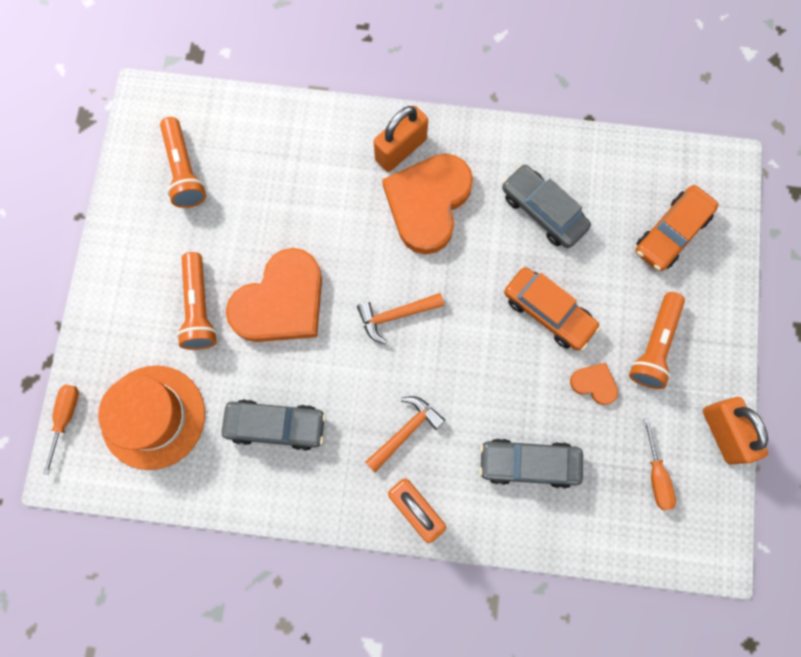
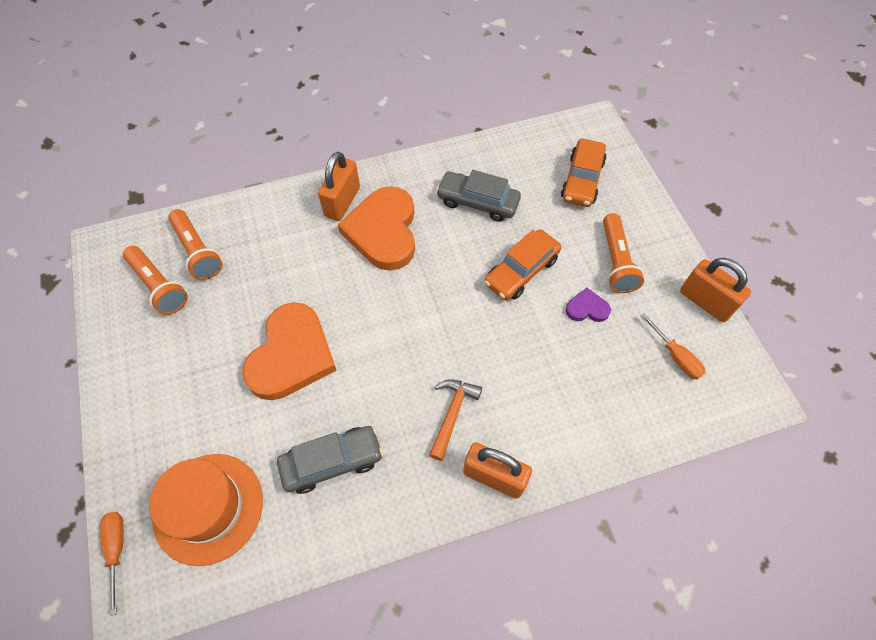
camera: 25 degrees left, 15 degrees down
(199, 308) = (216, 391): orange flashlight -> orange flashlight (197, 251)
(395, 315) = (397, 325): orange hammer -> none
(528, 463) = (569, 393): grey car -> none
(548, 312) = (521, 271): orange car -> orange car turned 120 degrees clockwise
(594, 384) = (587, 308): orange heart -> purple heart

